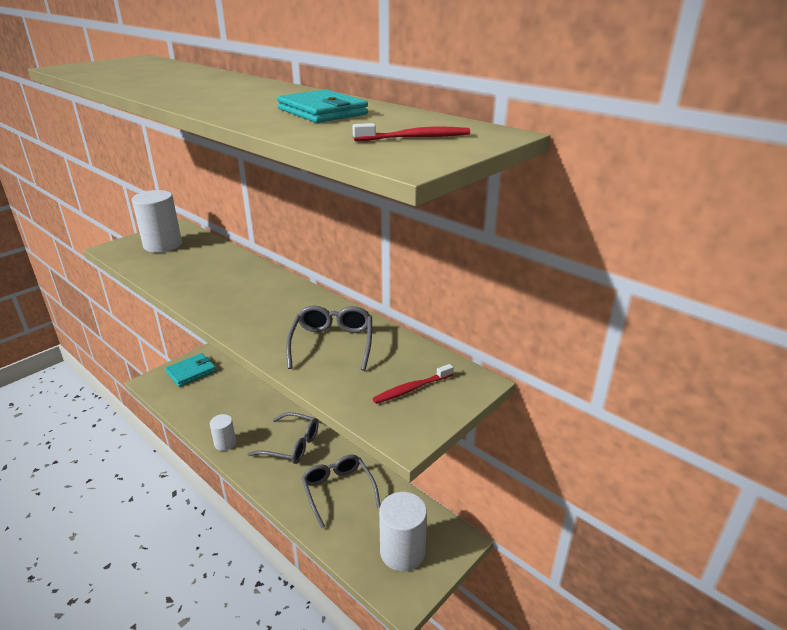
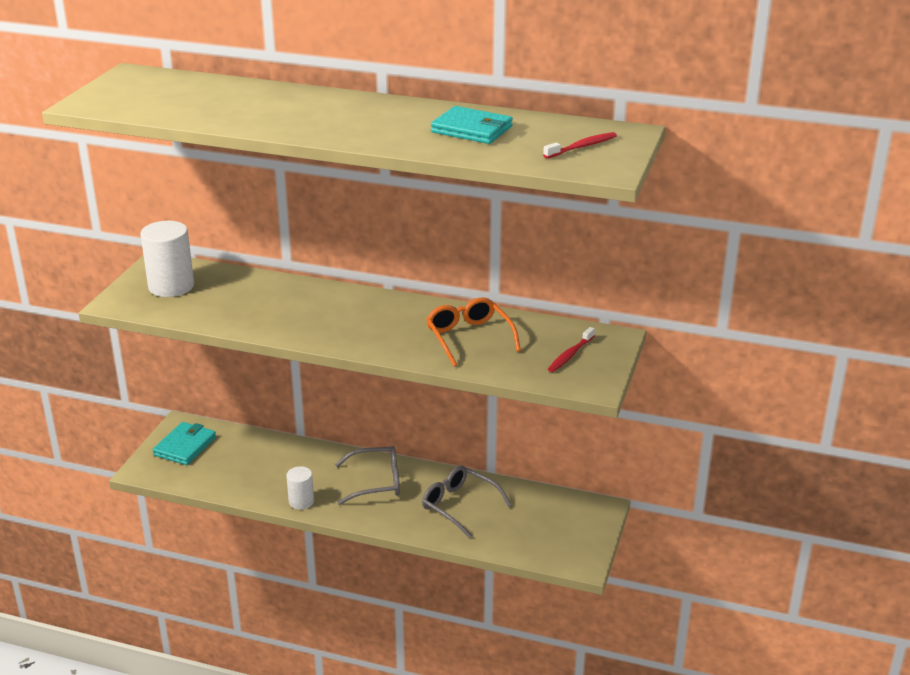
camera: 25 degrees left, 0 degrees up
(332, 343) = (469, 338): grey glasses -> orange glasses
(402, 552) = (557, 532): white cylinder -> none

